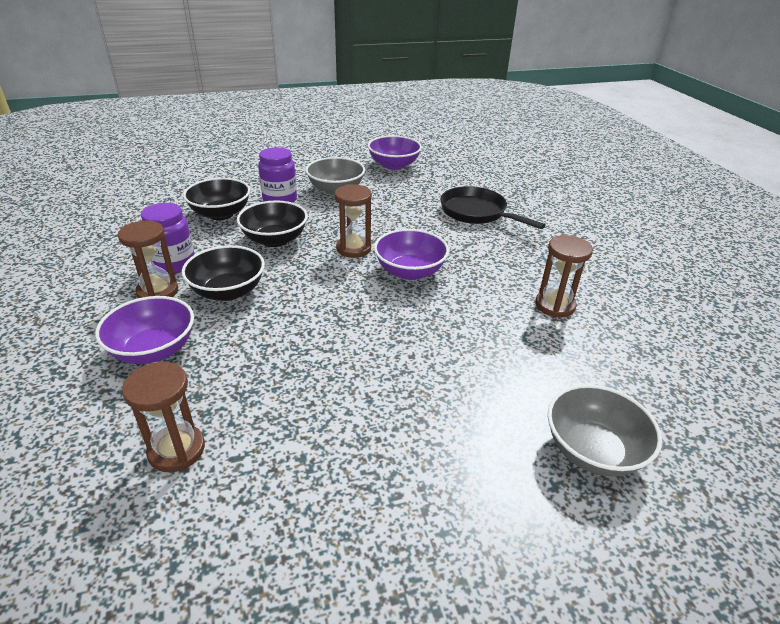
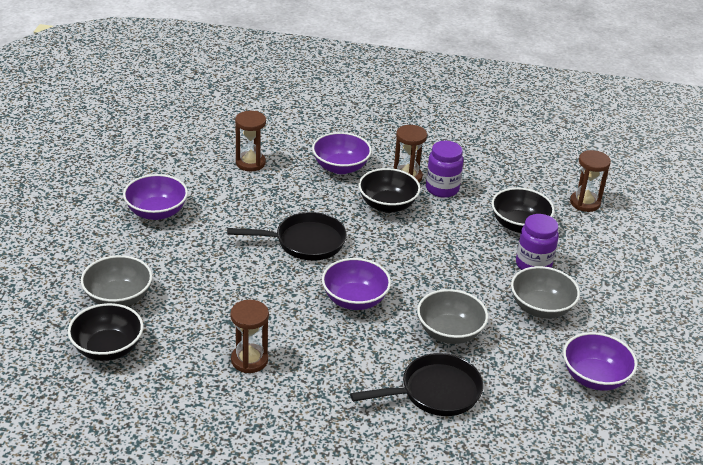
camera: 115 degrees right, 0 degrees up
(275, 240) = (453, 243): black bowl -> black bowl (107, 348)
(343, 329) = (305, 242): none -> black pan
(353, 248) = (411, 281): brown hourglass -> brown hourglass (585, 203)
(385, 510) = (156, 212): none -> purple bowl
(404, 219) = (449, 332): none -> grey bowl

